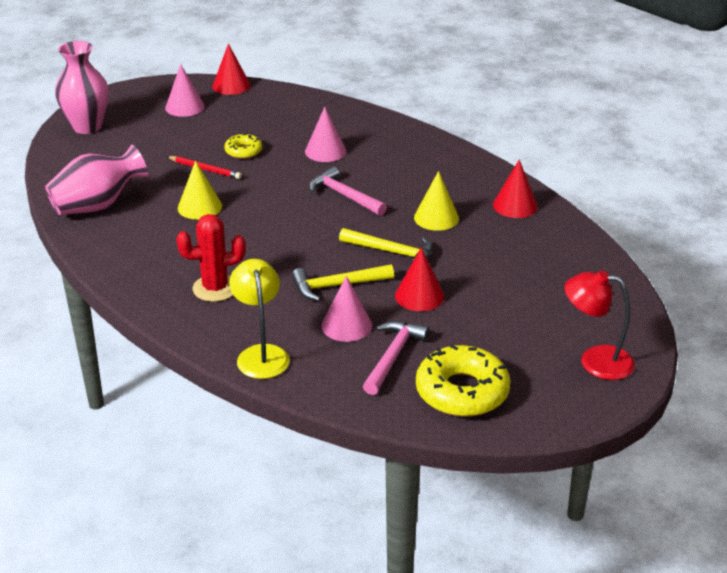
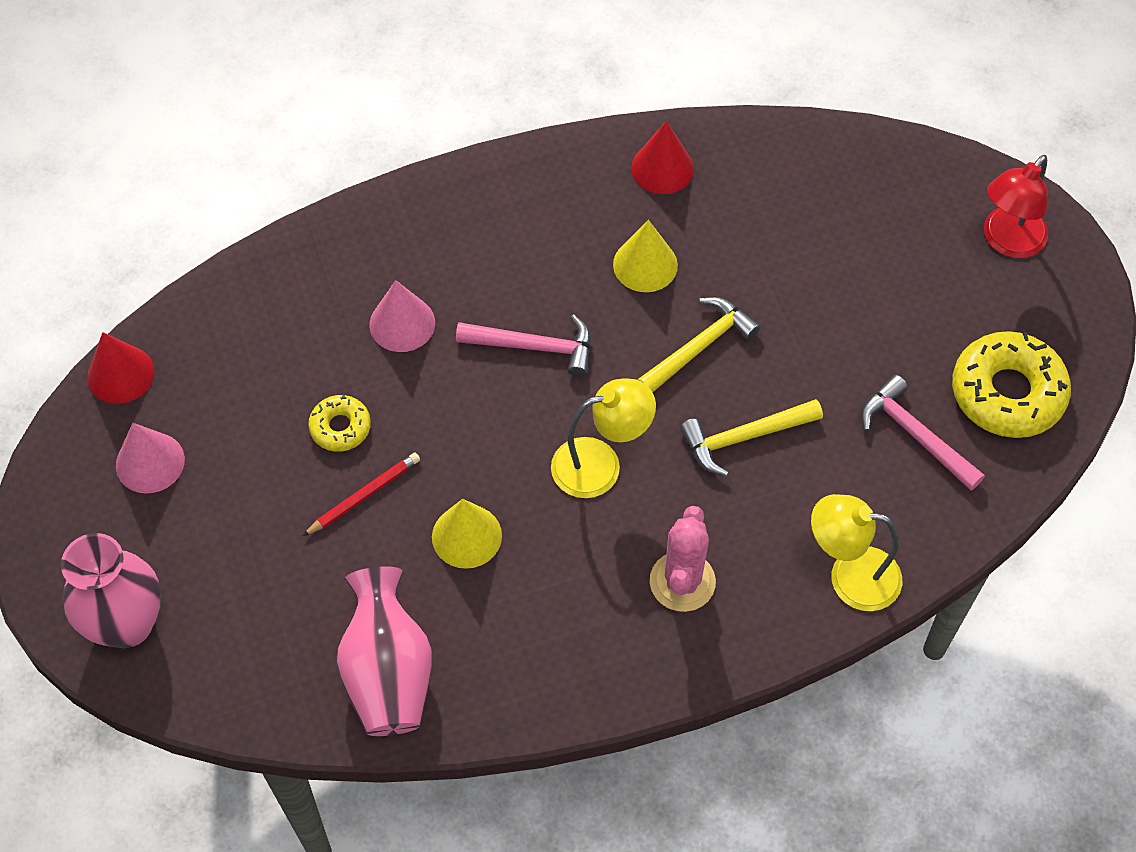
camera: 65 degrees left, 25 degrees up
(215, 288) = (682, 582): red cactus -> pink cactus
(279, 238) = (600, 464): none -> yellow lamp
(337, 286) = (744, 438): yellow hammer -> yellow hammer turned 60 degrees clockwise
(344, 195) = (534, 347): pink hammer -> pink hammer turned 150 degrees counterclockwise
(346, 325) = (832, 459): pink cone -> none
(419, 296) = (808, 357): red cone -> none

